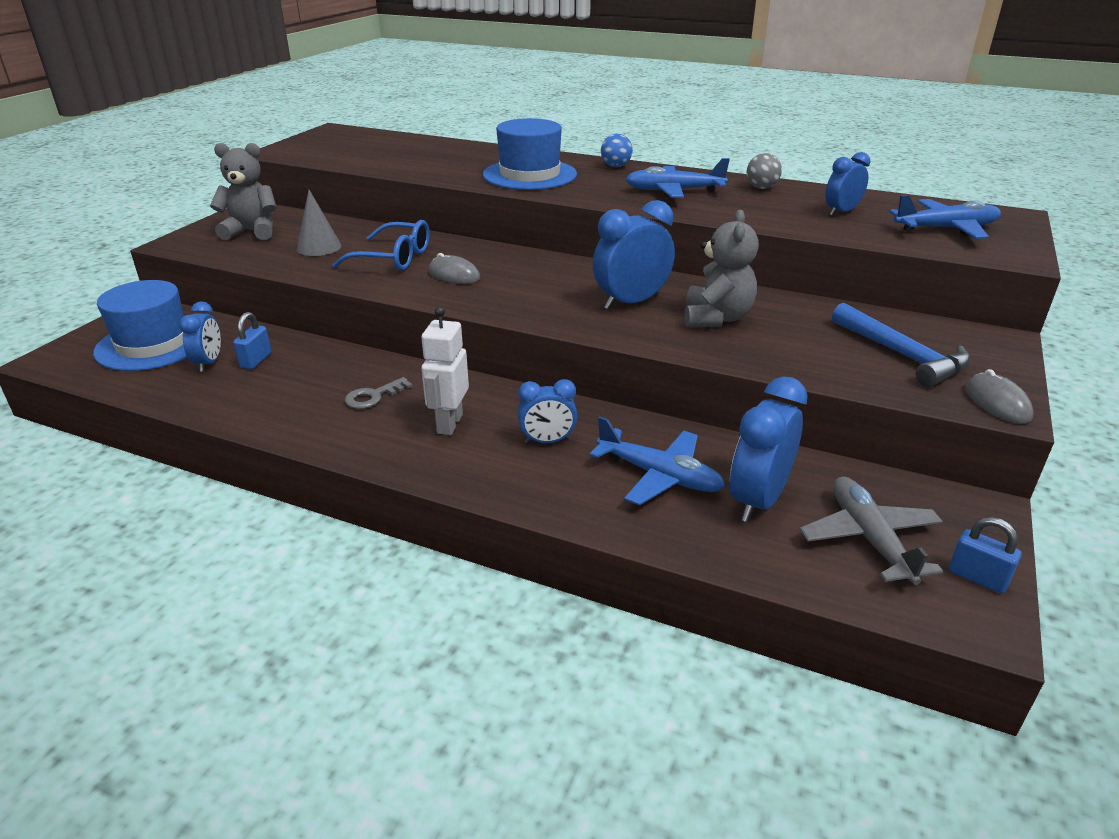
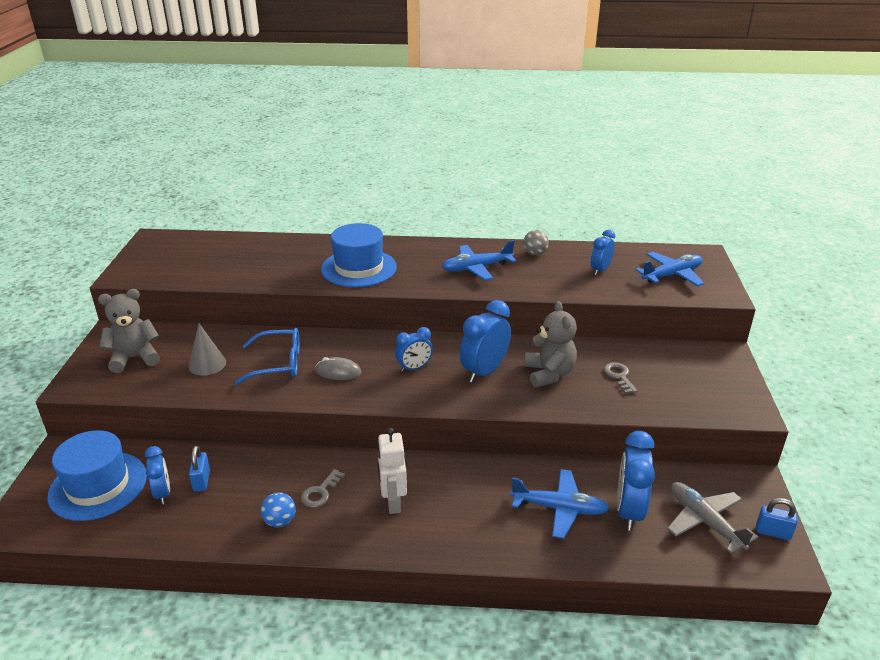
camera: 20 degrees left, 0 degrees up
(547, 441) = (471, 499): blue clock -> blue clock (414, 368)
(616, 166) = (418, 246): blue ball -> blue ball (280, 521)
(815, 336) = (619, 376): none -> grey key
(902, 355) = (678, 381): blue hammer -> none
(997, 403) = (747, 409): grey mouse -> none

